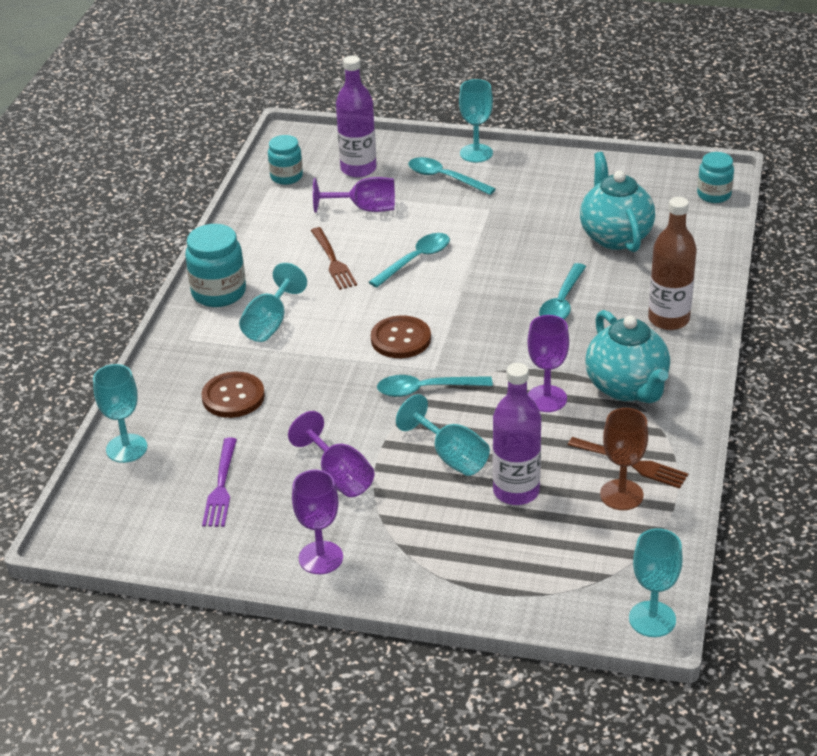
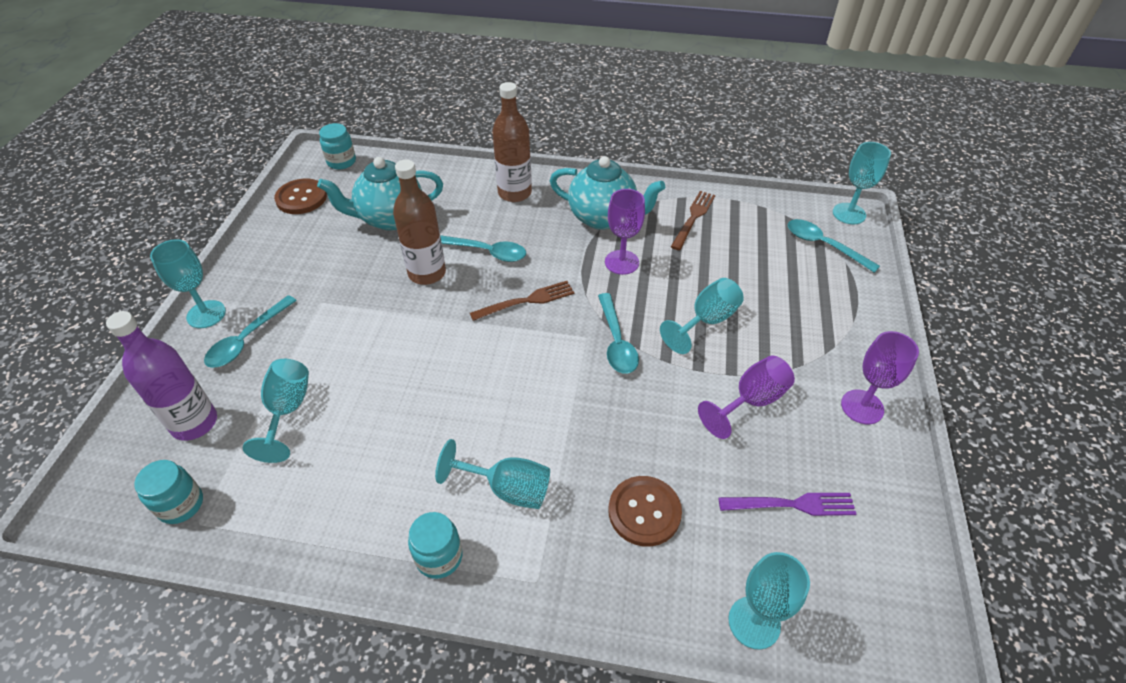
camera: 95 degrees left, 10 degrees up
(219, 293) = (439, 557): turquoise jar -> turquoise jar, size x0.65
(333, 261) = (390, 434): brown fork -> brown fork (526, 301)
(365, 209) = (287, 410): purple goblet -> turquoise goblet
(401, 339) = (539, 364): brown button -> brown button (301, 198)
(415, 260) = (402, 358): turquoise spoon -> turquoise spoon (823, 245)
(516, 491) = (740, 280): purple bottle -> none
(528, 266) = (427, 273): none -> brown bottle
(621, 495) = (729, 224): brown goblet -> none
(627, 387) = (603, 217): turquoise teapot -> turquoise teapot turned 45 degrees clockwise

